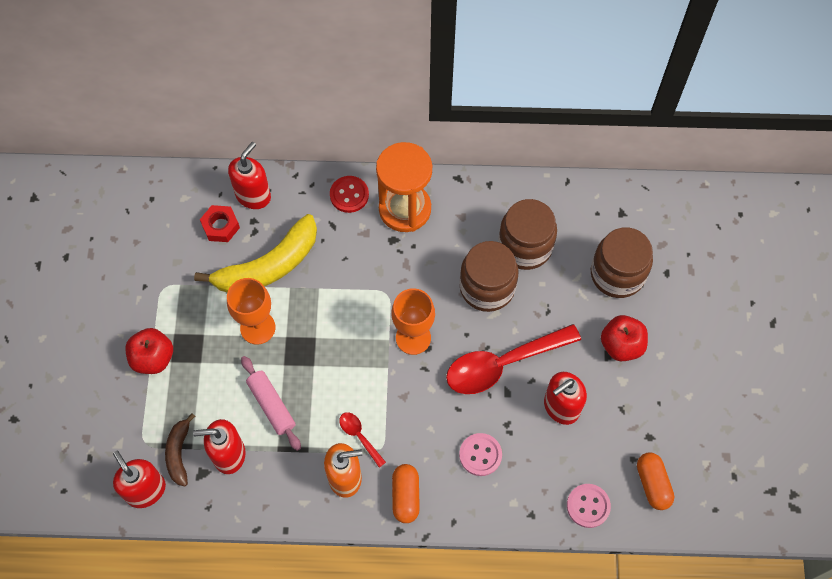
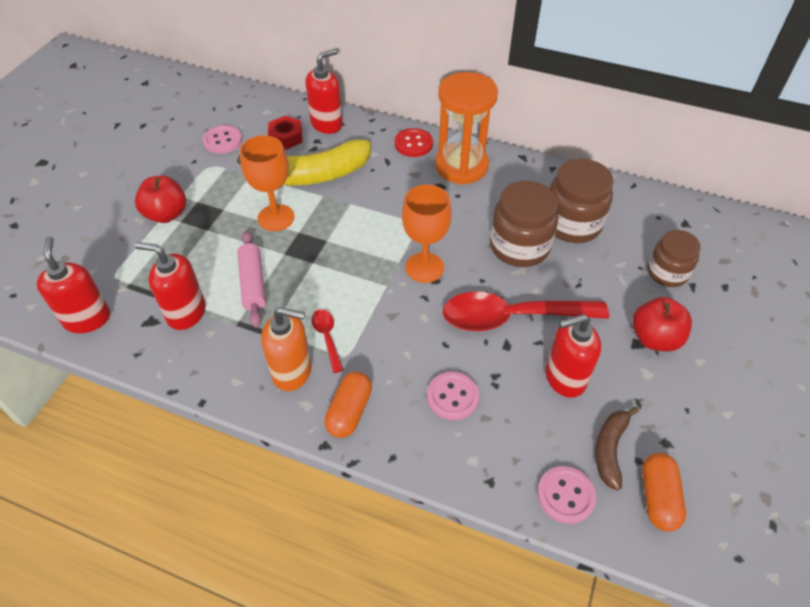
camera: 20 degrees right, 15 degrees down
(159, 251) = (223, 141): none -> pink button
(179, 453) = (140, 297): brown banana -> brown banana (610, 449)
(617, 274) = (667, 273): brown jar -> brown jar, size x0.66

